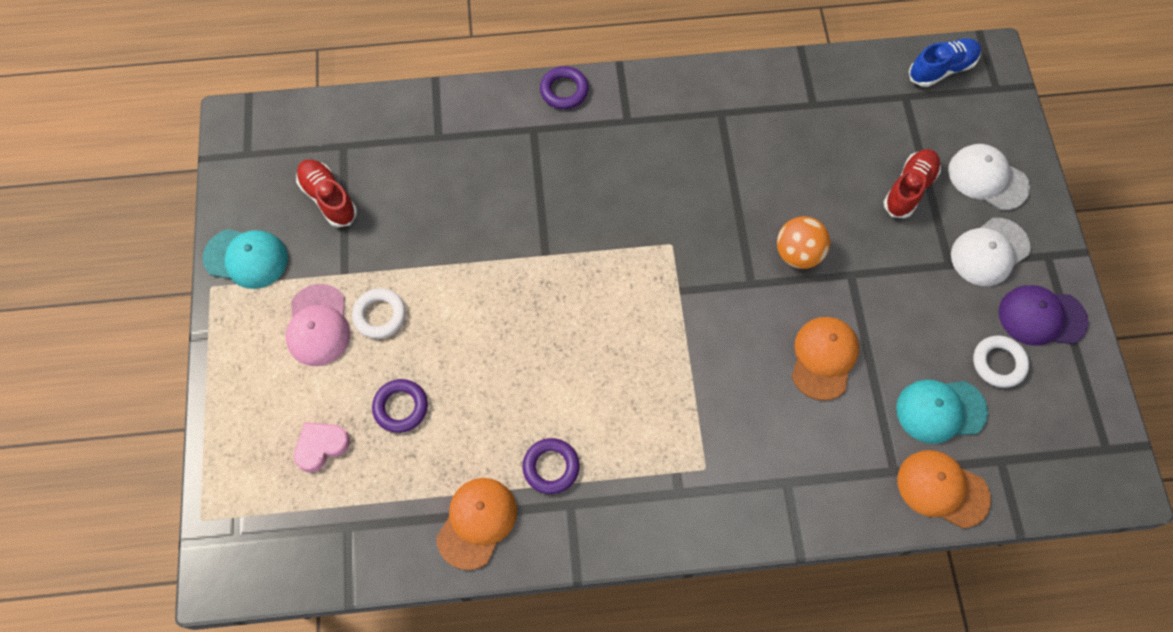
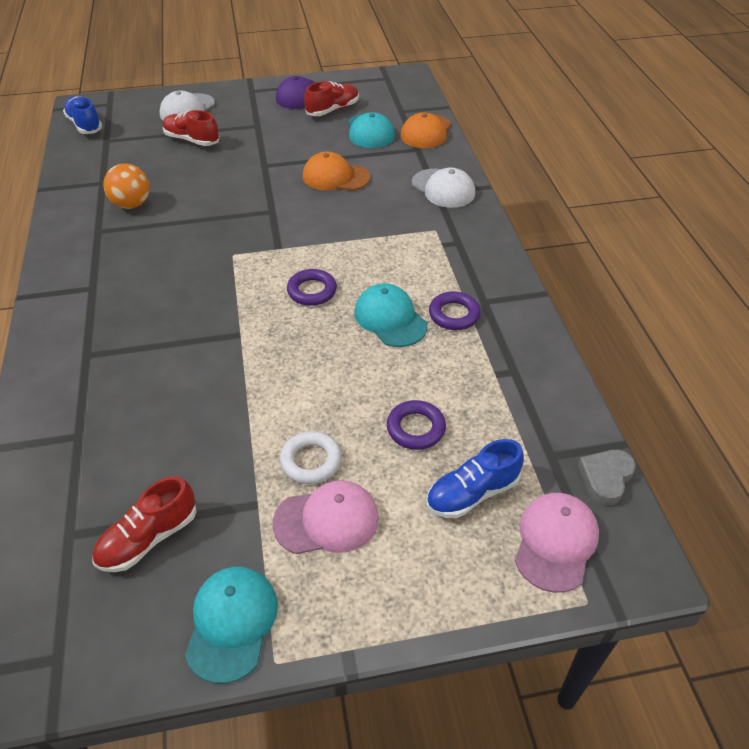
camera: 95 degrees left, 20 degrees down
(259, 507) = (555, 542): none -> pink cap
(313, 571) = (605, 478): none -> grey heart
(321, 446) = (472, 493): pink heart -> blue shoe
(477, 522) = (517, 358): orange cap -> none
(552, 399) = (390, 318): none -> turquoise cap
(564, 90) = (42, 334): purple ring -> purple ring (312, 291)
(798, 254) = (245, 189): orange ball -> orange ball (132, 204)
(989, 252) = (248, 110): white cap -> white cap (443, 189)
(998, 363) = (333, 110): white ring -> red shoe

